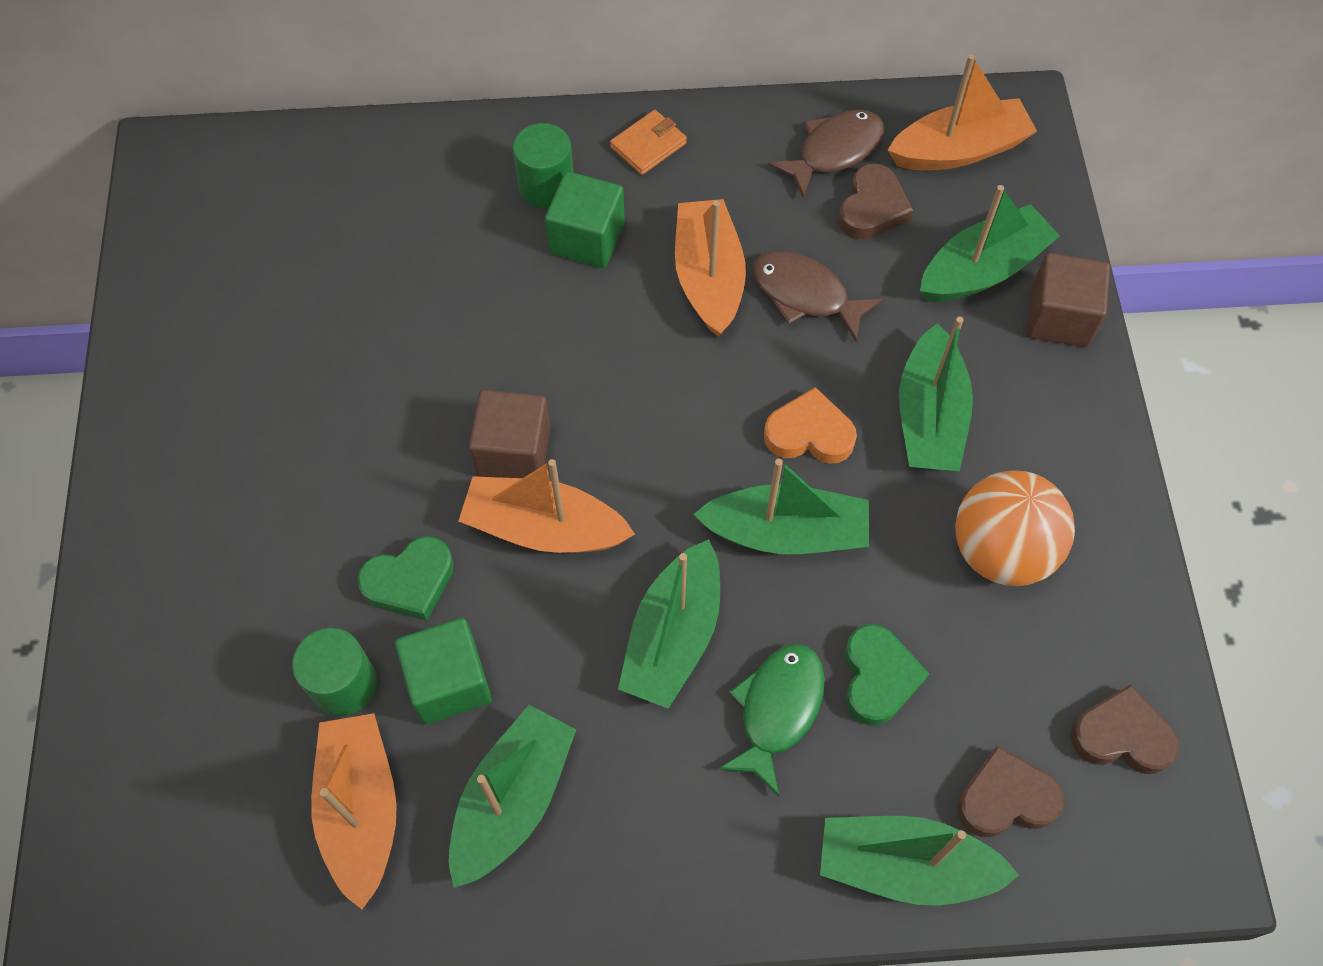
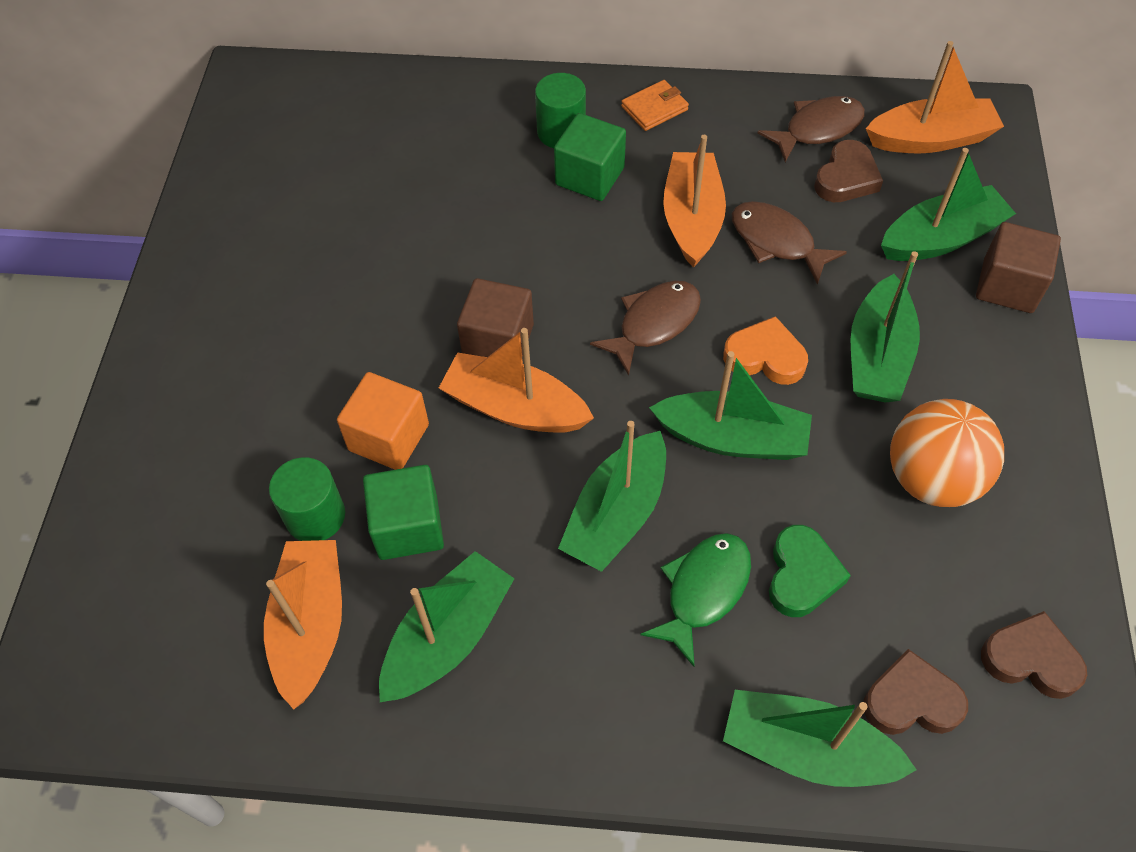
camera: 10 degrees right, 5 degrees down
(410, 581) = (389, 437): green heart -> orange cube
(683, 409) = (654, 324): none -> brown fish

